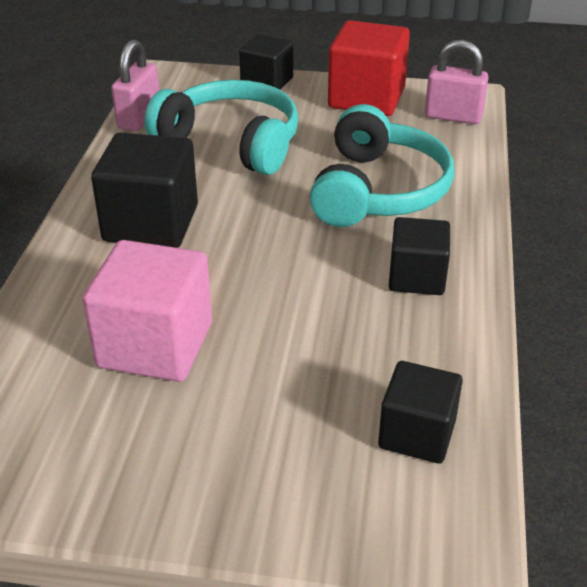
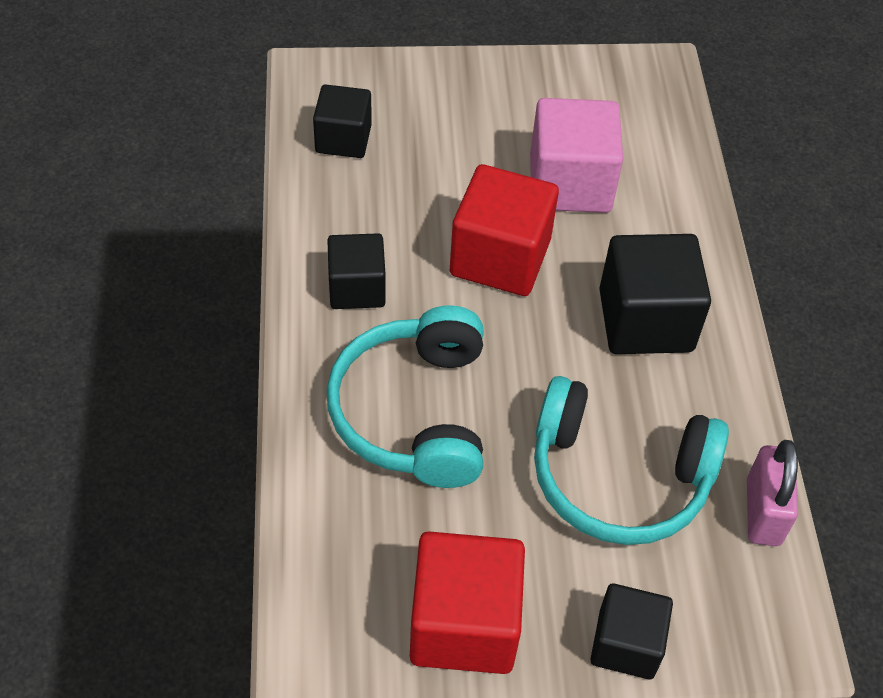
camera: 165 degrees right, 15 degrees up
(264, 285) = (500, 257): none -> red cube
(453, 117) = (330, 594): pink padlock -> none

